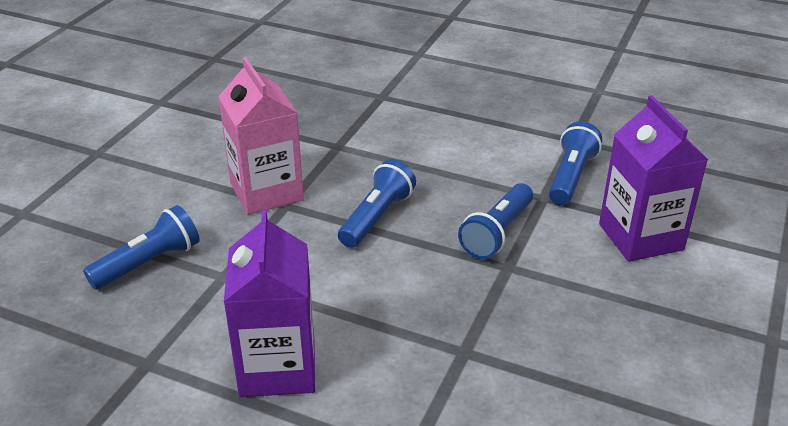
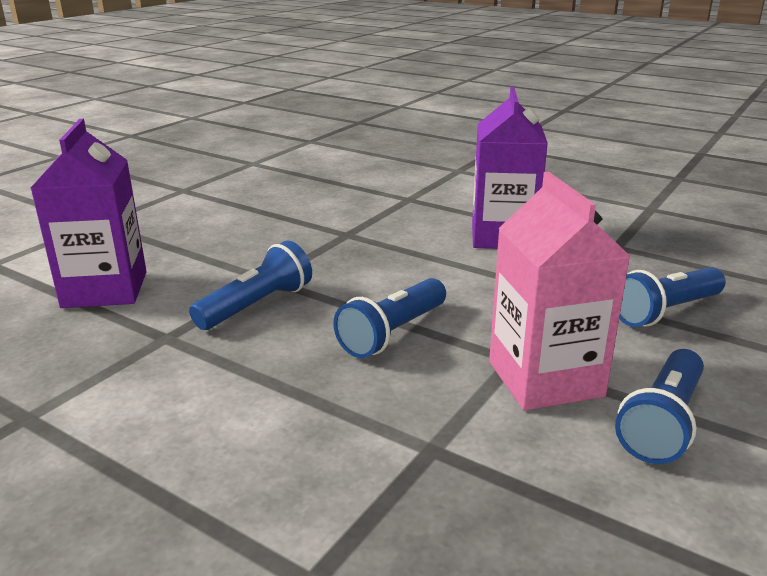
camera: 170 degrees left, 10 degrees down
(570, 177) = (102, 358): blue flashlight -> blue flashlight (663, 423)

